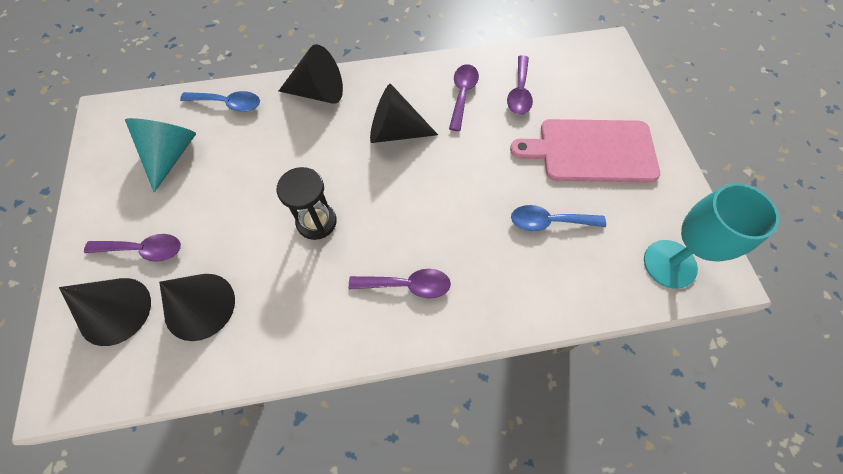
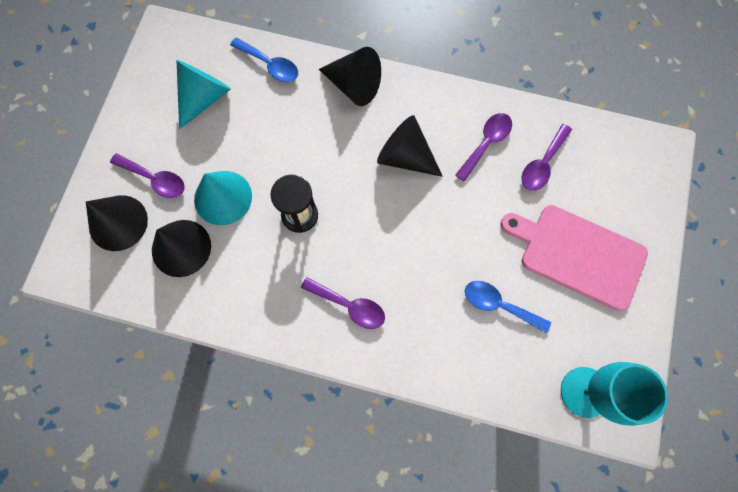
camera: 25 degrees right, 10 degrees up
(227, 237) = (223, 197): none -> turquoise cone

